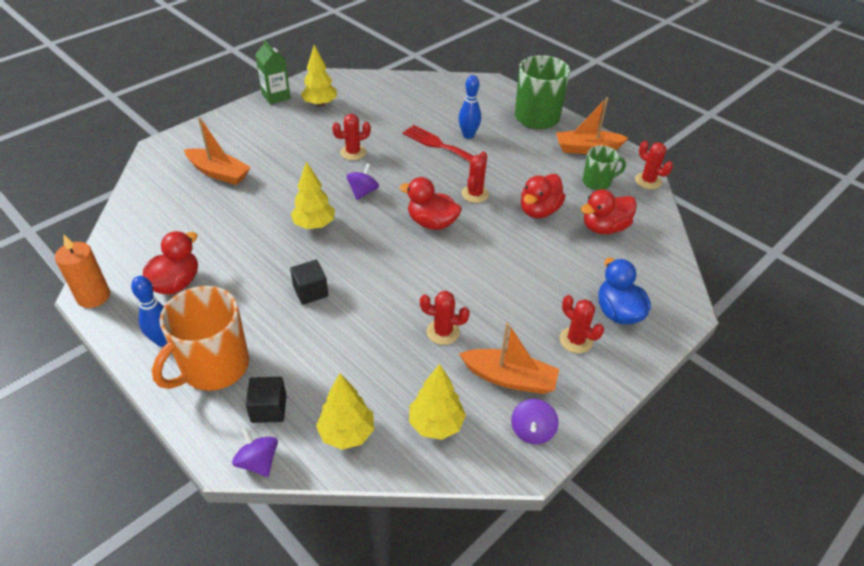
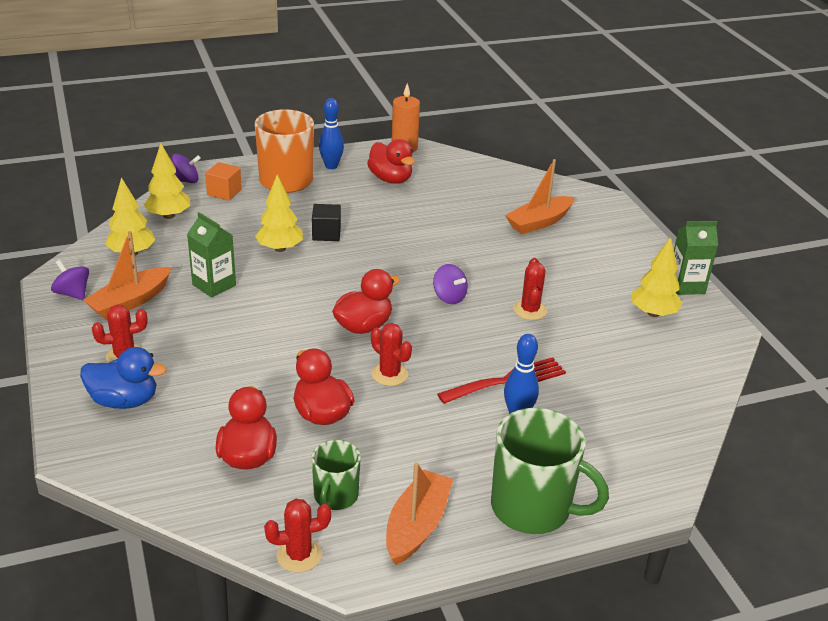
camera: 115 degrees right, 10 degrees down
(269, 409) = (224, 192): black cube -> orange cube
(314, 225) = (416, 256): yellow tree -> yellow tree (280, 248)
(443, 332) = (214, 285): red cactus -> green carton

